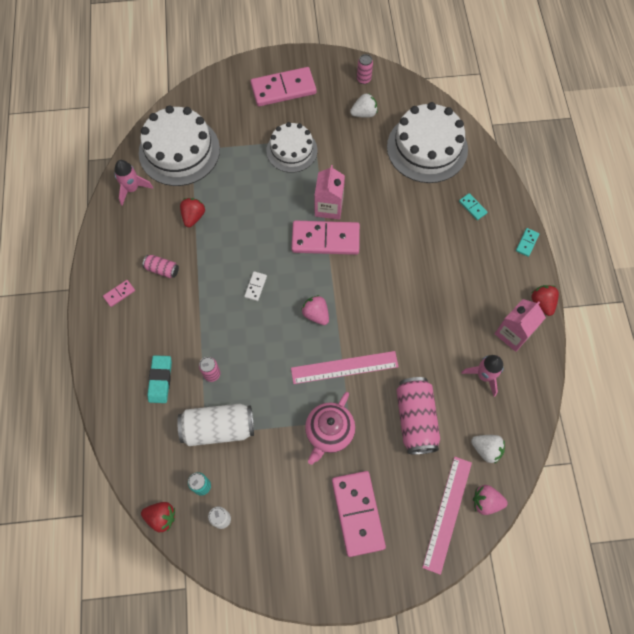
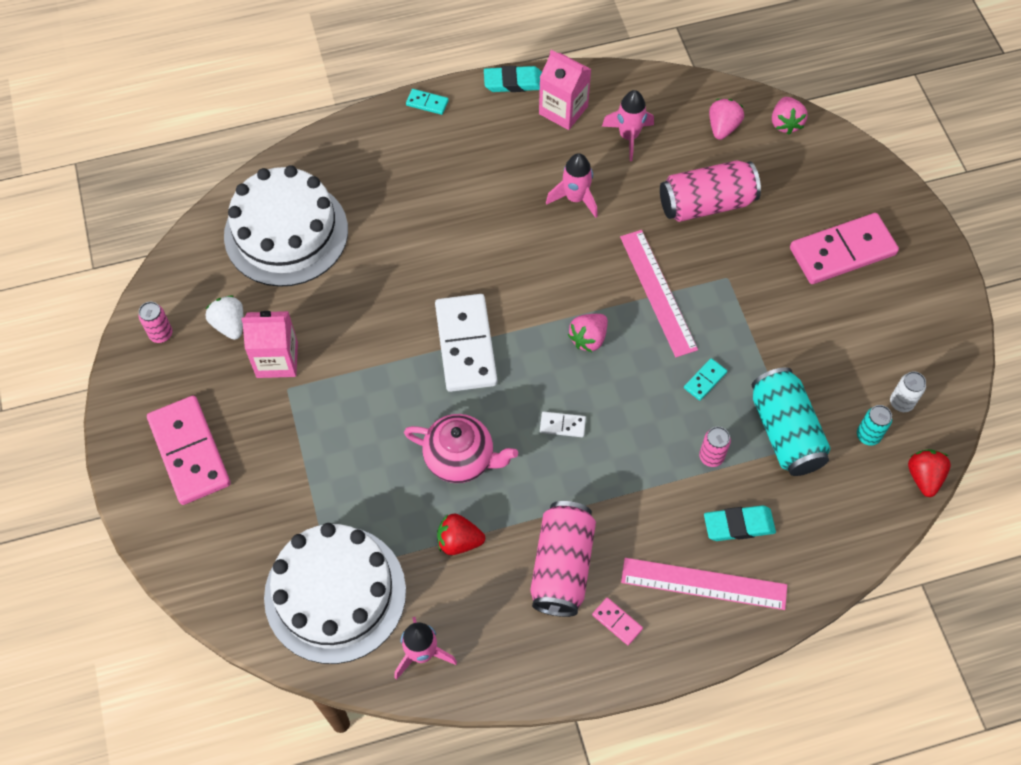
camera: 100 degrees left, 5 degrees down
(162, 269) = (562, 566): pink can -> pink can, size x1.99
(218, 428) = (785, 432): white can -> turquoise can
(291, 150) = (313, 418): white cake -> none
(325, 239) = (466, 345): pink domino -> white domino
(329, 207) = (409, 349): pink carton -> pink carton (277, 360)
(329, 432) = (751, 297): pink teapot -> pink teapot (461, 459)
(432, 327) = (575, 198): none -> pink rocket
(447, 513) = (812, 160): pink ruler -> pink ruler (703, 584)
(472, 207) = (381, 168): turquoise domino -> turquoise domino (705, 380)
(486, 449) = (722, 127): white strawberry -> pink strawberry
(542, 303) = (513, 82): red strawberry -> turquoise eraser

